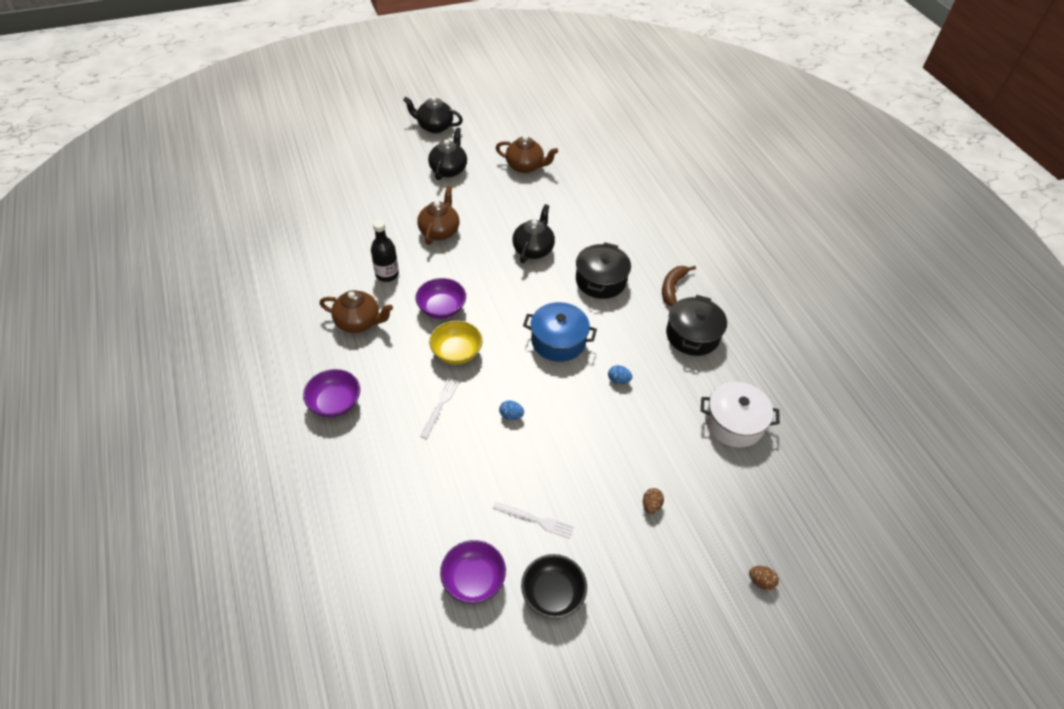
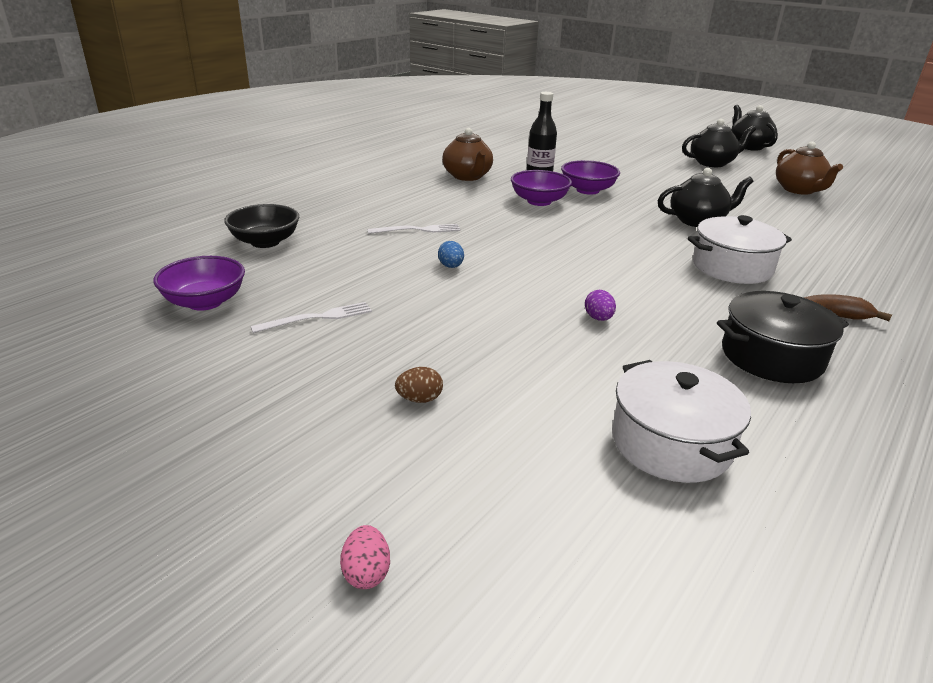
camera: 60 degrees right, 20 degrees down
(335, 403) = (365, 190): purple bowl -> purple bowl (588, 190)
(439, 231) = (631, 178): brown teapot -> none
(456, 352) = (495, 220): yellow bowl -> none
(536, 520) = (317, 318): white fork -> white fork turned 105 degrees counterclockwise
(552, 594) = (213, 357): black bowl -> black bowl (265, 242)
(558, 341) = (595, 265): blue pot -> none
(600, 280) = (732, 267): black pot -> white pot
(618, 380) = (598, 318): blue egg -> purple egg
(761, 581) = (366, 573): brown egg -> pink egg

